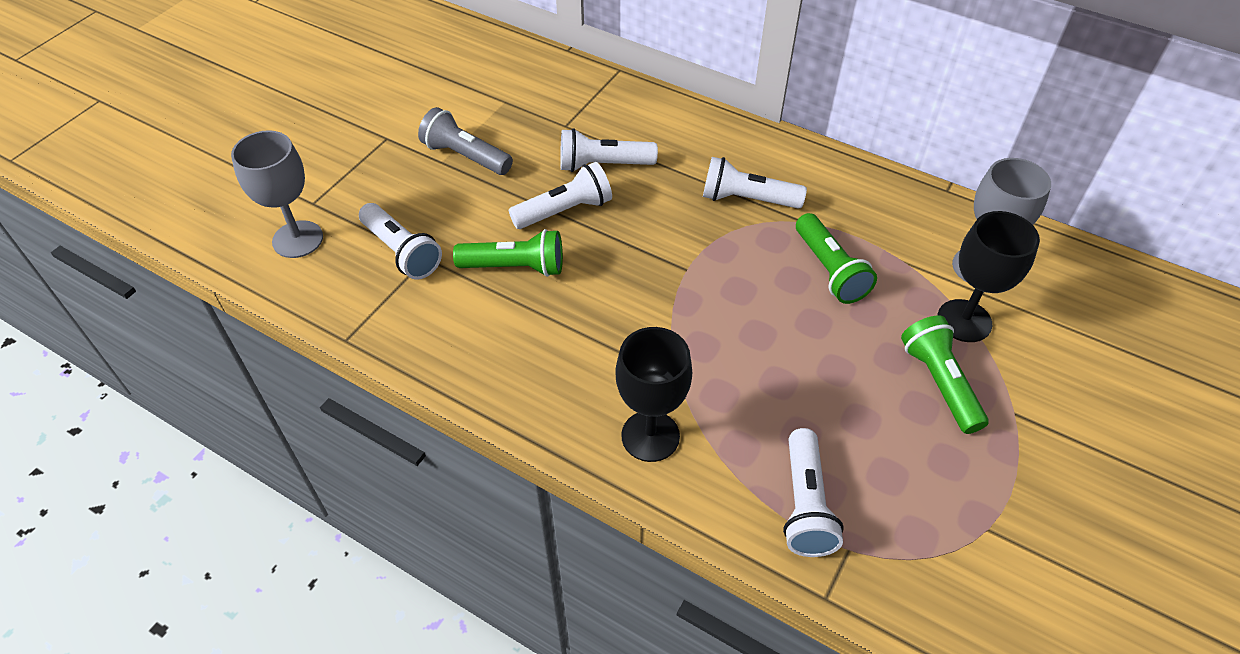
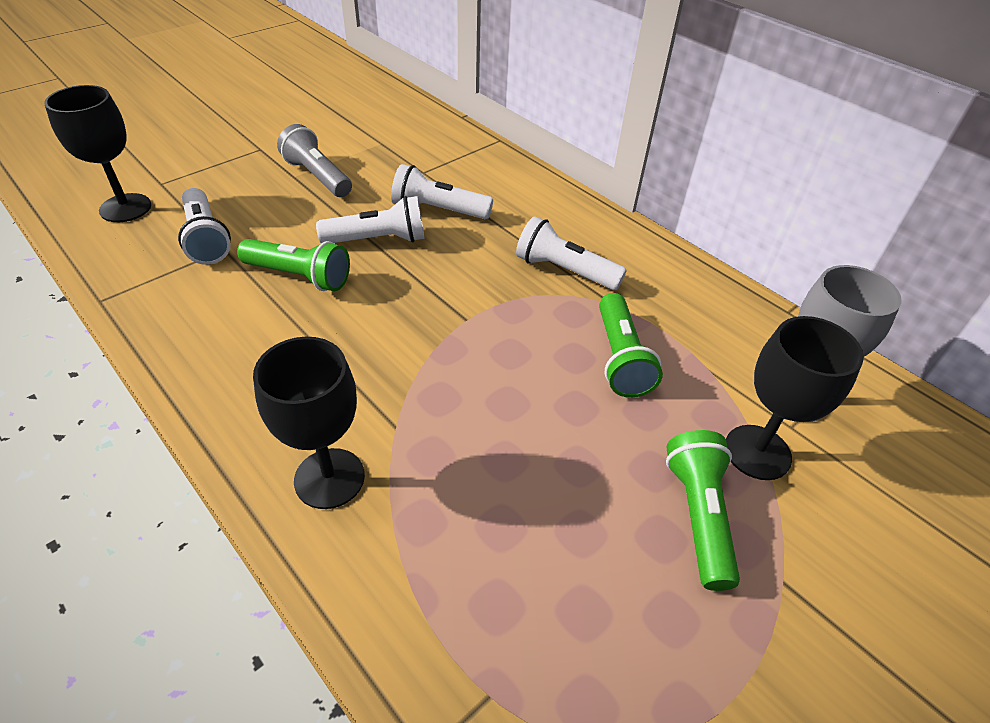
camera: 15 degrees right, 5 degrees down
(298, 239) = (125, 208): grey goblet -> black goblet
(805, 504) = (463, 616): white flashlight -> none

